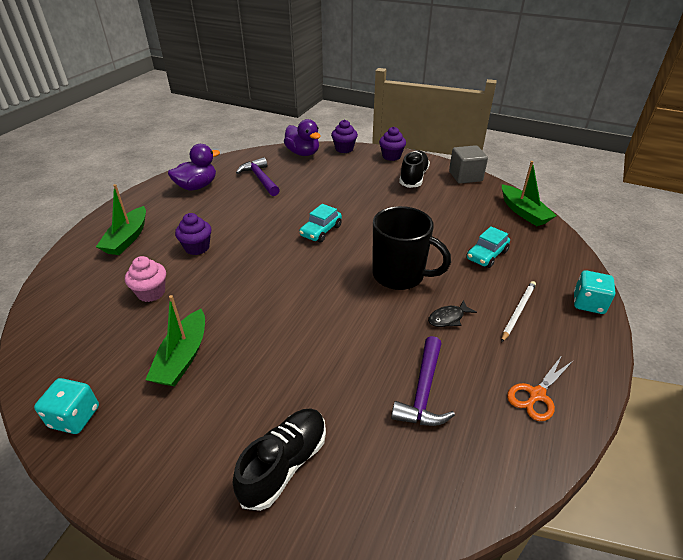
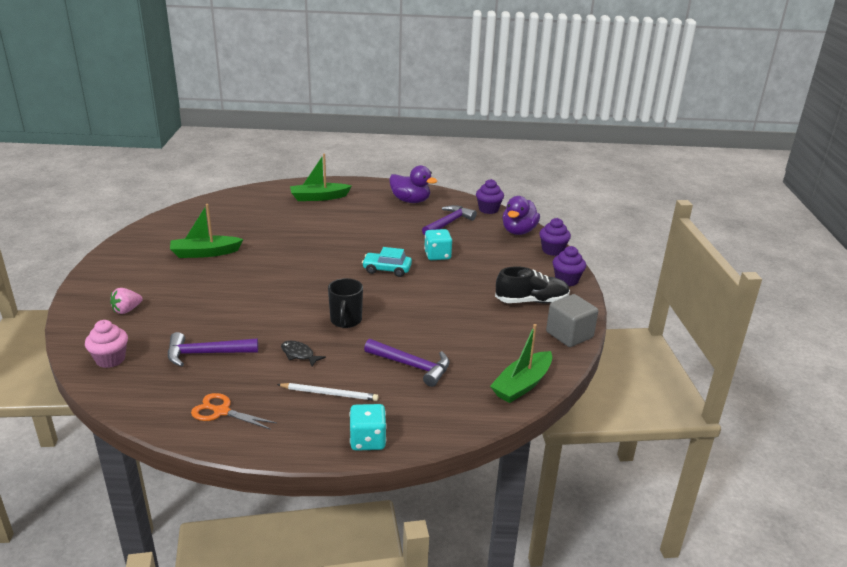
camera: 65 degrees right, 10 degrees down
(75, 417) = (146, 236): turquoise dice -> turquoise dice (437, 255)
(151, 293) = (263, 224): pink cupcake -> pink cupcake (110, 359)
(197, 248) = (325, 225): purple cupcake -> purple cupcake (488, 209)
(284, 464) = (127, 310): black shoe -> pink strawberry
(400, 275) = (346, 321): black mug -> black mug, size x0.62
(486, 255) = (412, 366): turquoise car -> purple hammer

